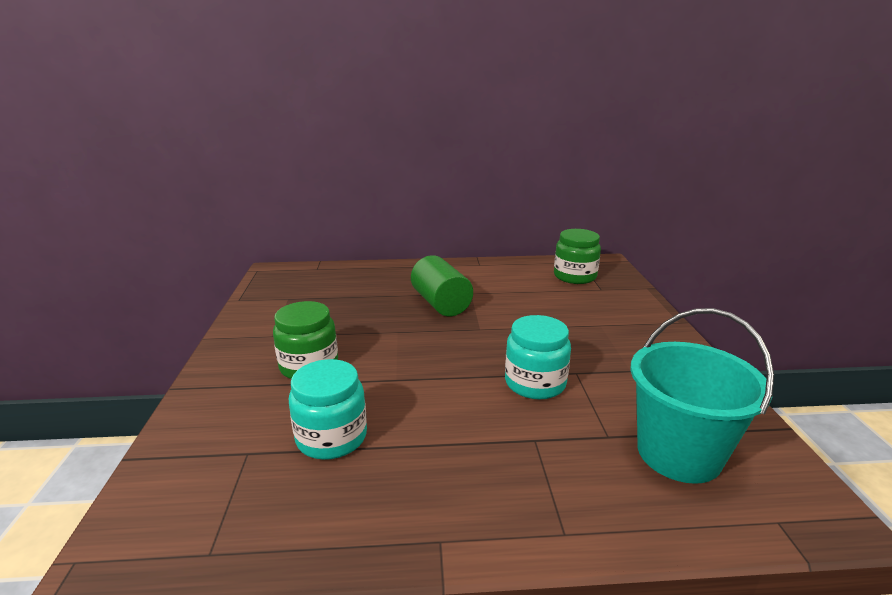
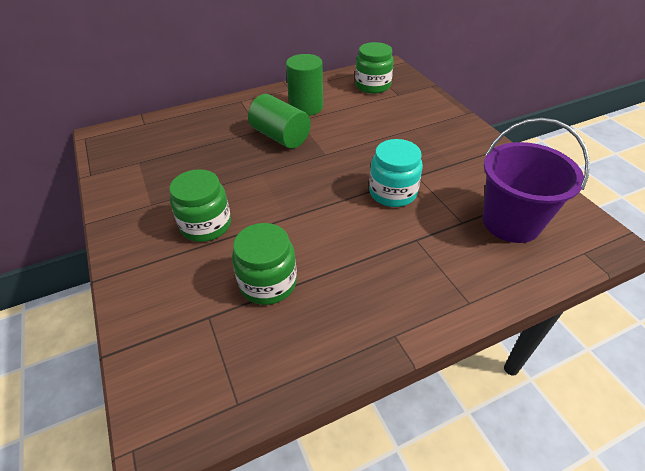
camera: 20 degrees left, 20 degrees up
(331, 437) = (268, 283): turquoise jar -> green jar
(486, 283) = (306, 107): none -> green cylinder
(678, 453) = (511, 222): turquoise bucket -> purple bucket

